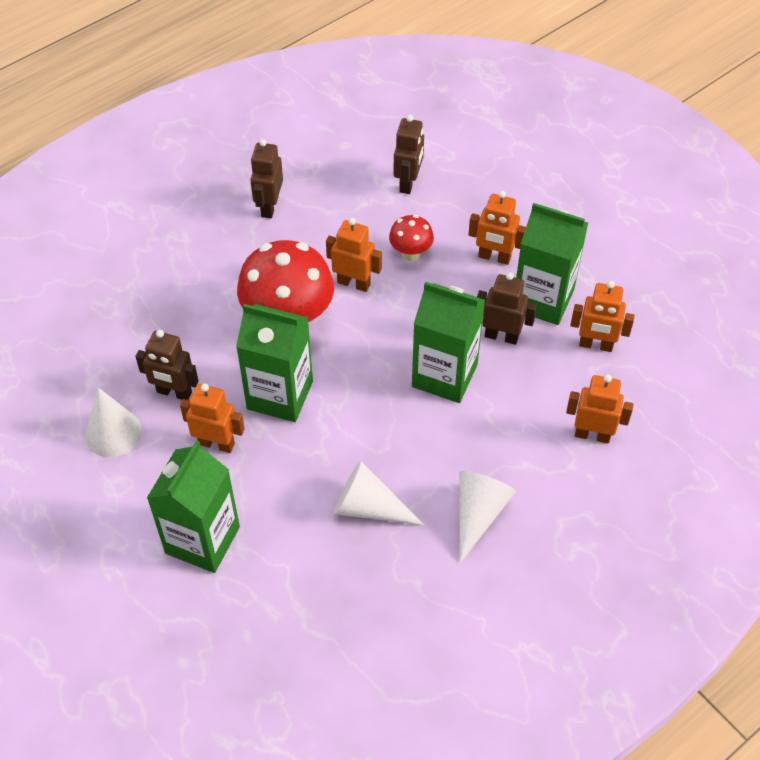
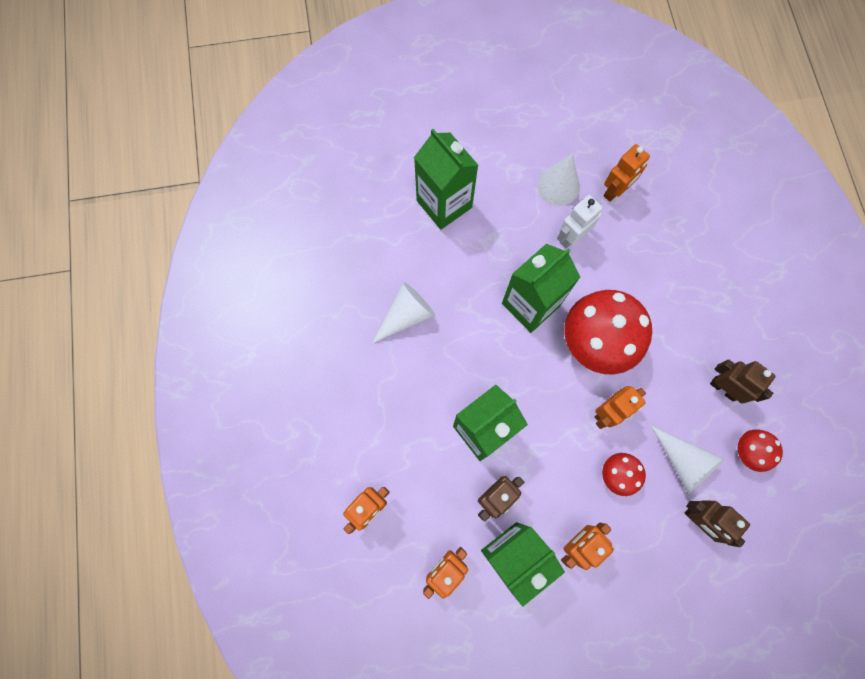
camera: 120 degrees right, 20 degrees up
(174, 392) = (571, 237): brown robot -> white robot
(216, 443) = (513, 245): orange robot -> orange robot (615, 191)
(321, 171) = (746, 452): none -> red mushroom
(478, 514) = (358, 383): white cone -> white cone (683, 462)

